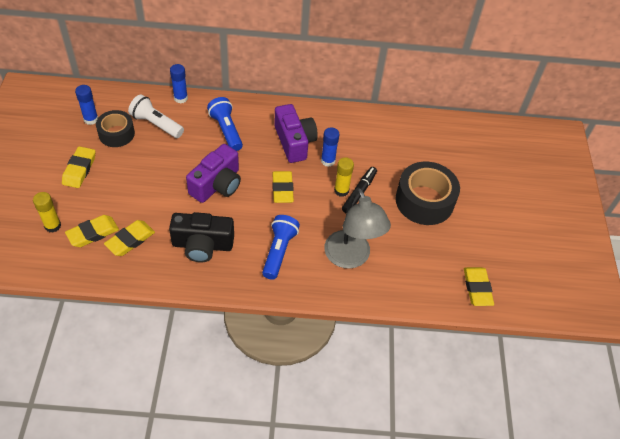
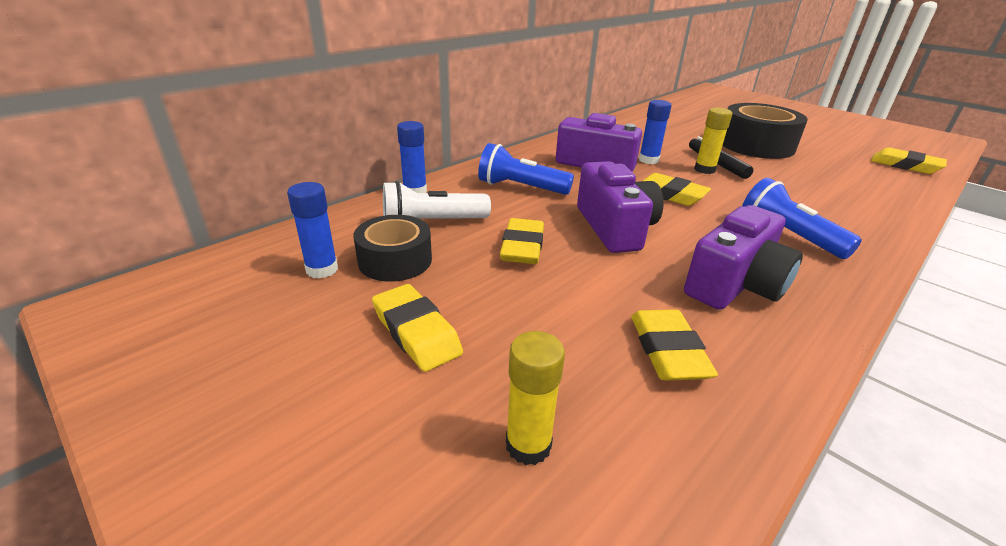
camera: 45 degrees left, 20 degrees down
(93, 233) = (608, 391): yellow eraser -> yellow eraser (522, 247)
(202, 245) = (735, 284): black camera -> purple camera
(351, 258) = (826, 201): grey lamp -> none

